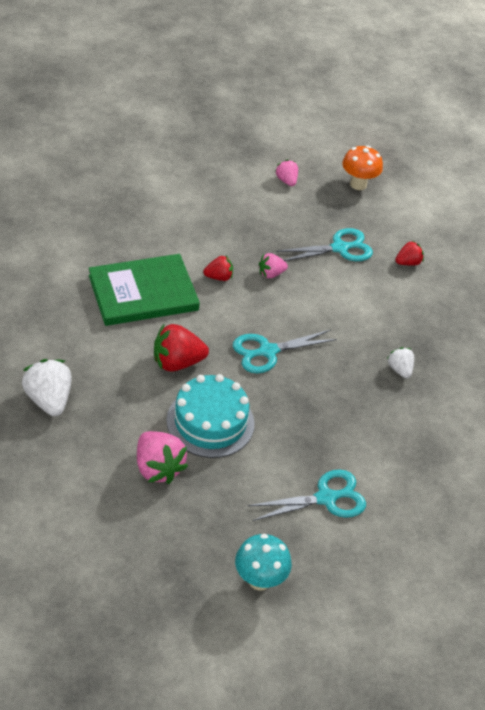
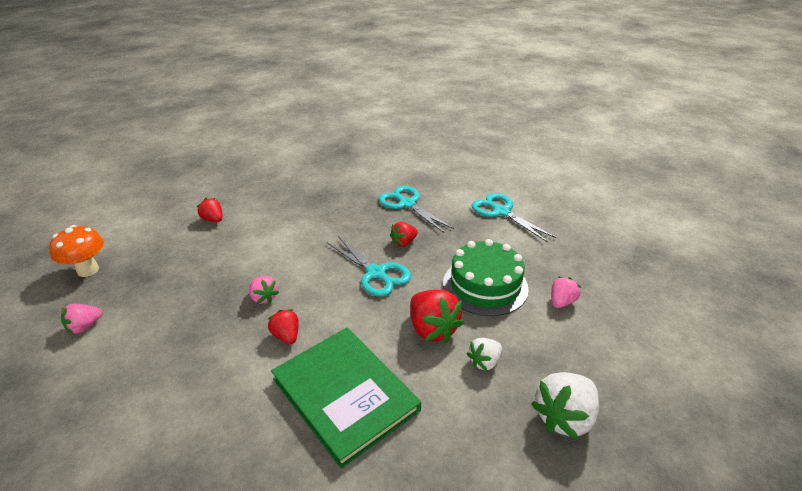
camera: 105 degrees left, 10 degrees down
(158, 468) = (561, 302): pink strawberry -> pink strawberry, size x0.58
(210, 422) = (485, 285): turquoise cake -> green cake
(259, 580) = (596, 225): turquoise mushroom -> none
(306, 388) = (403, 242): none -> red strawberry
(340, 248) = (204, 261): turquoise scissors -> turquoise scissors (407, 204)
(399, 369) = (350, 203): white strawberry -> white strawberry (484, 362)

